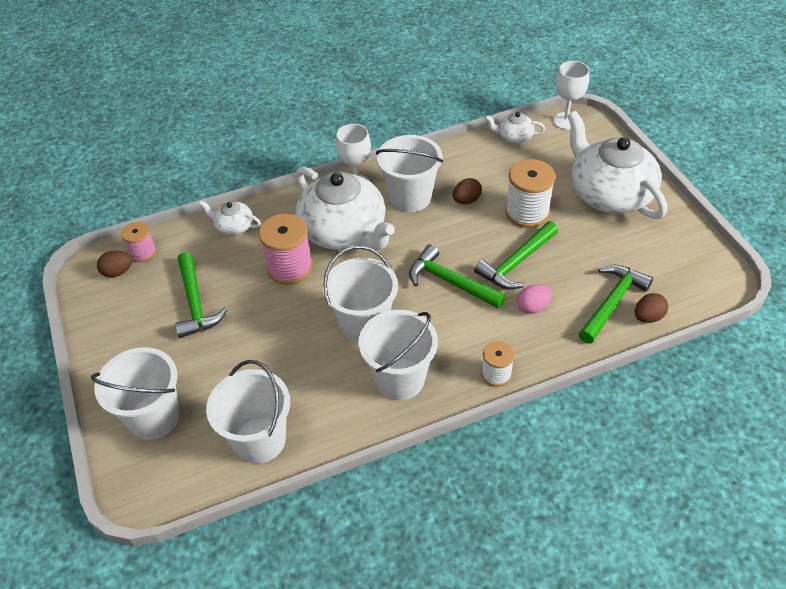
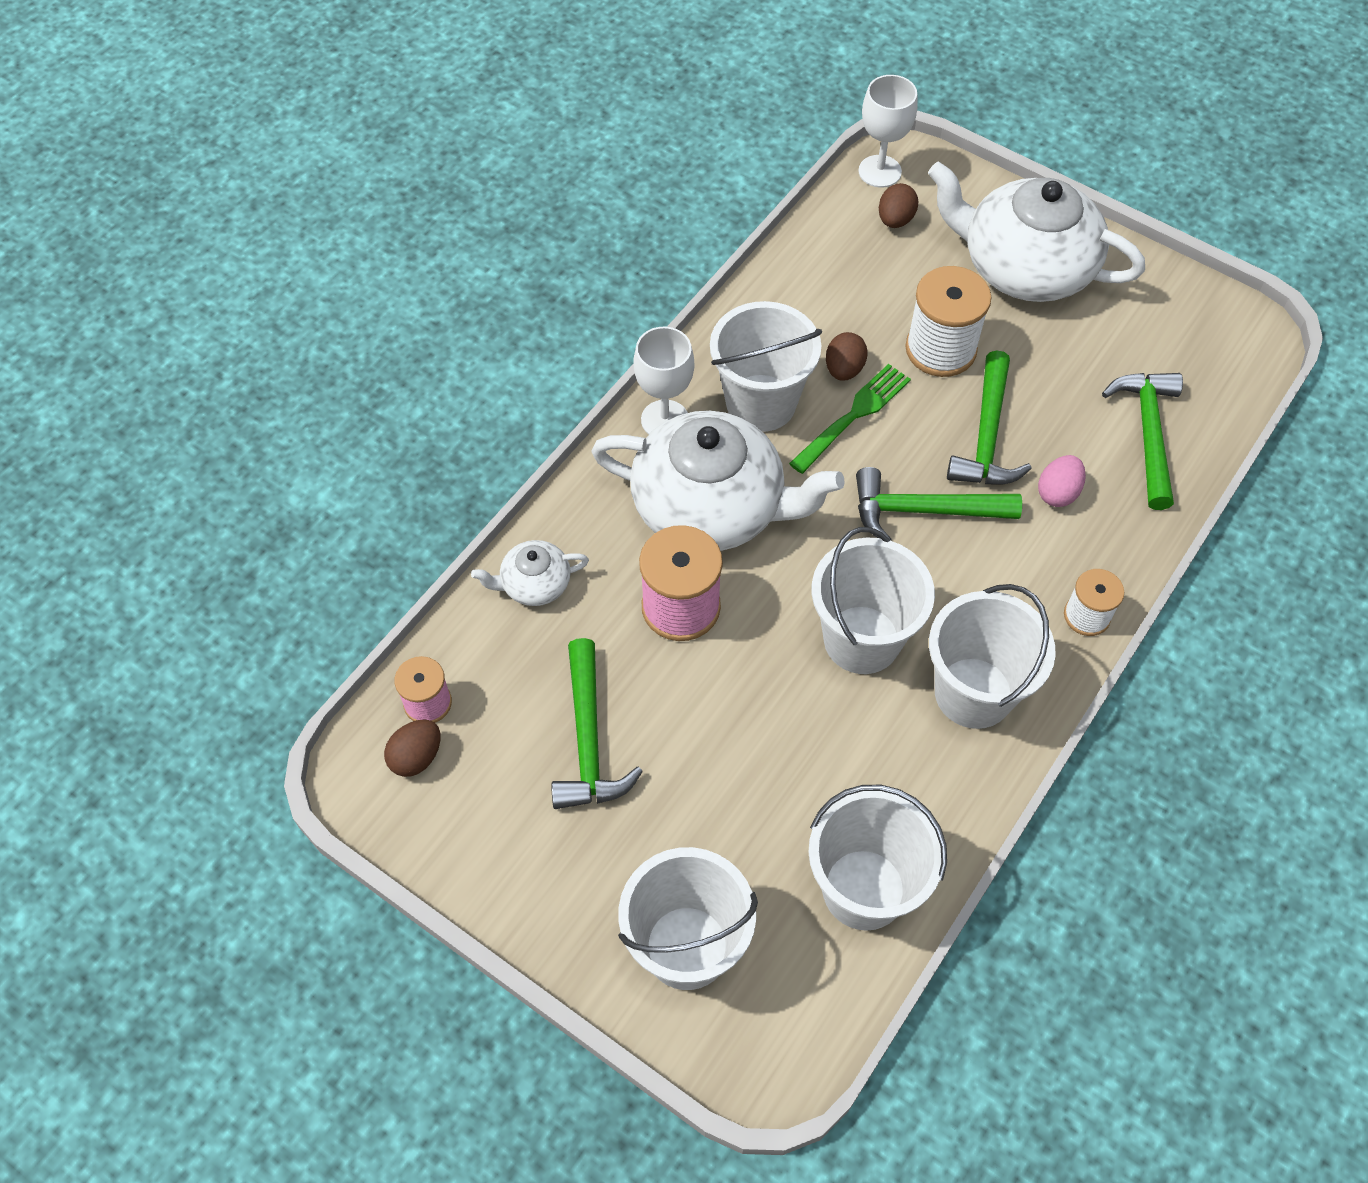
camera: 35 degrees left, 10 degrees up
(195, 303) = (588, 740): green hammer -> green hammer turned 45 degrees clockwise
(452, 223) = (853, 416): none -> green fork
(514, 137) = (828, 231): white teapot -> none
(648, 317) = (1204, 432): brown egg -> brown egg (895, 220)

